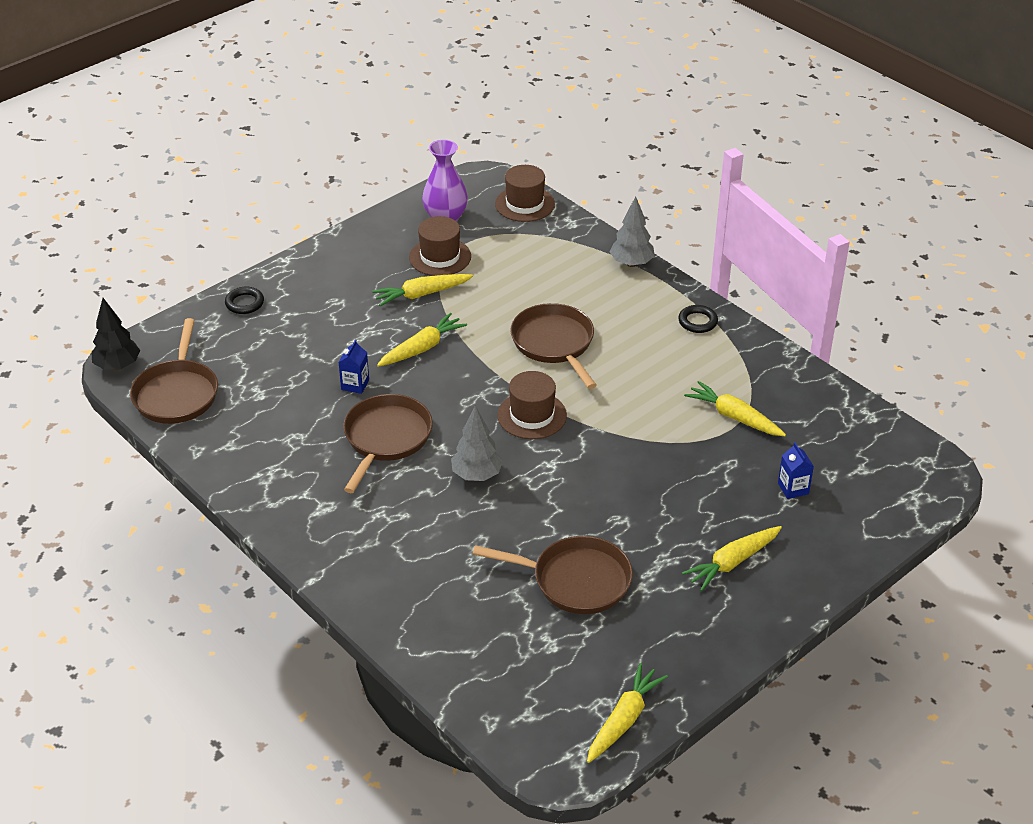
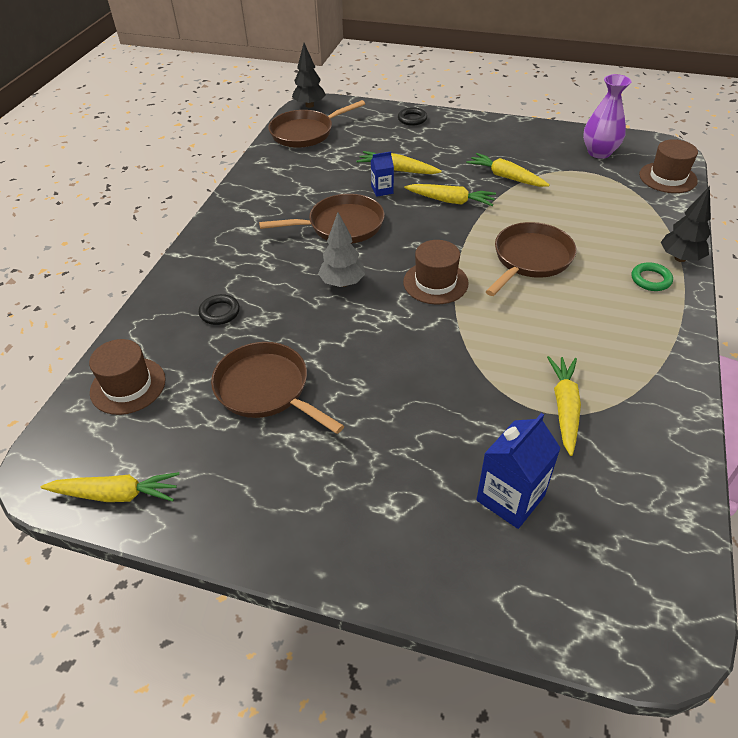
camera: 60 degrees right, 5 degrees up
(440, 257) = (555, 167): brown hat -> brown hat (128, 386)
(575, 580) = (266, 389): brown pan -> brown pan turned 150 degrees clockwise
(631, 263) = (680, 258): grey tree -> black tree
(641, 293) = (650, 279): none -> green ring
(697, 322) = (660, 328): black ring -> black ring (219, 312)
(732, 562) = (367, 491): yellow carrot -> yellow carrot (397, 170)
(793, 488) = (510, 498): blue carton -> blue carton, size x1.77

